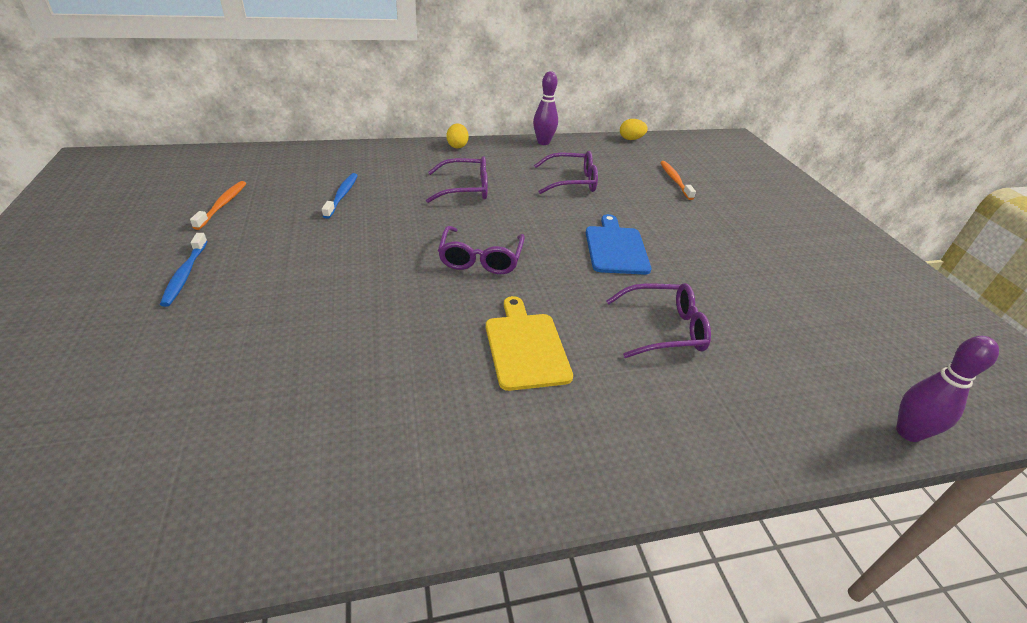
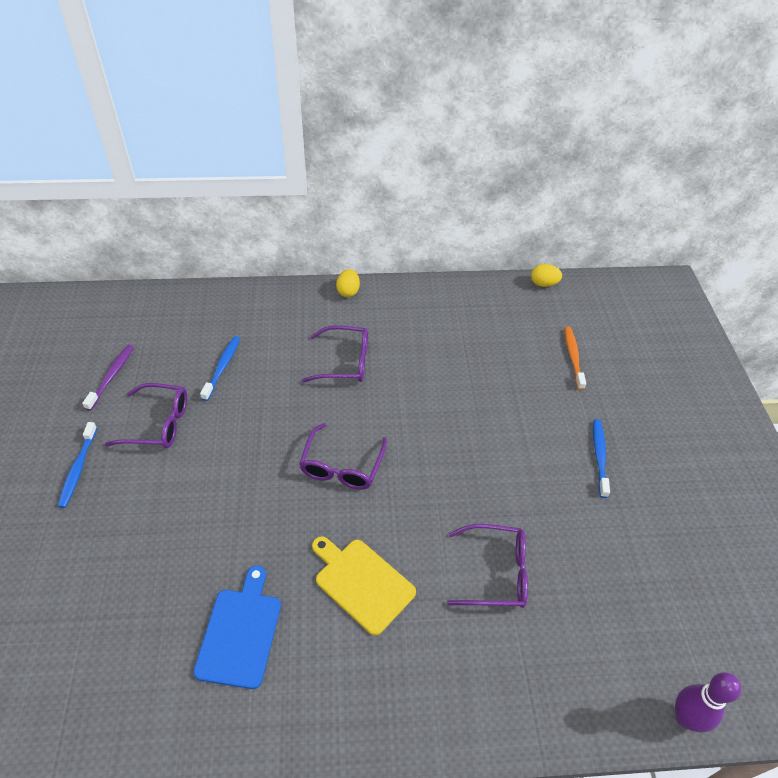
camera: 10 degrees right, 10 degrees up
(222, 205) = (111, 376): orange toothbrush -> purple toothbrush
(526, 347) = (362, 582): yellow cutting board -> yellow cutting board turned 45 degrees counterclockwise
(543, 142) = (442, 287): purple bowling pin -> none
(571, 181) = (458, 355): purple glasses -> purple glasses (158, 423)
(616, 248) = (479, 459): blue cutting board -> blue cutting board (240, 632)
(726, 241) = (599, 456): none -> blue toothbrush

